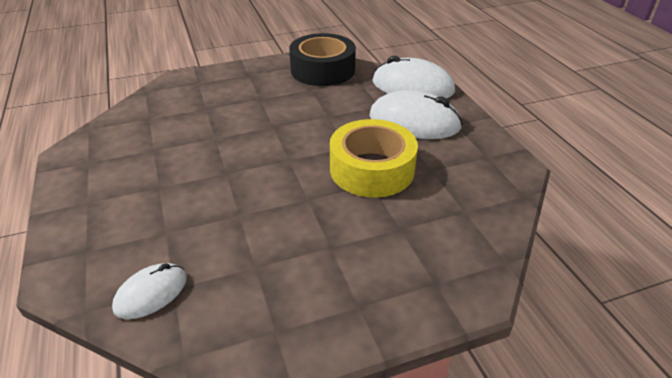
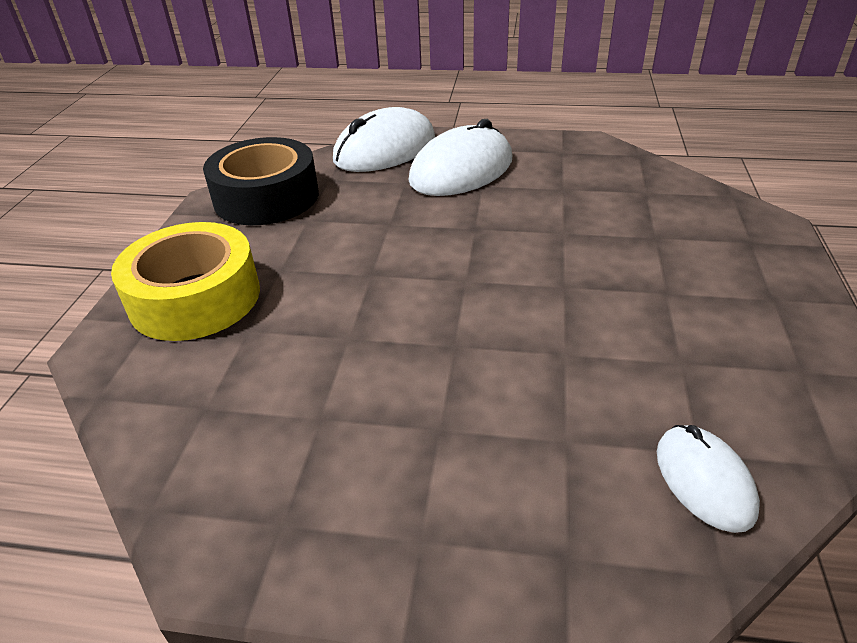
camera: 60 degrees left, 0 degrees up
(372, 169) = (535, 224): yellow tape -> yellow tape (195, 298)

